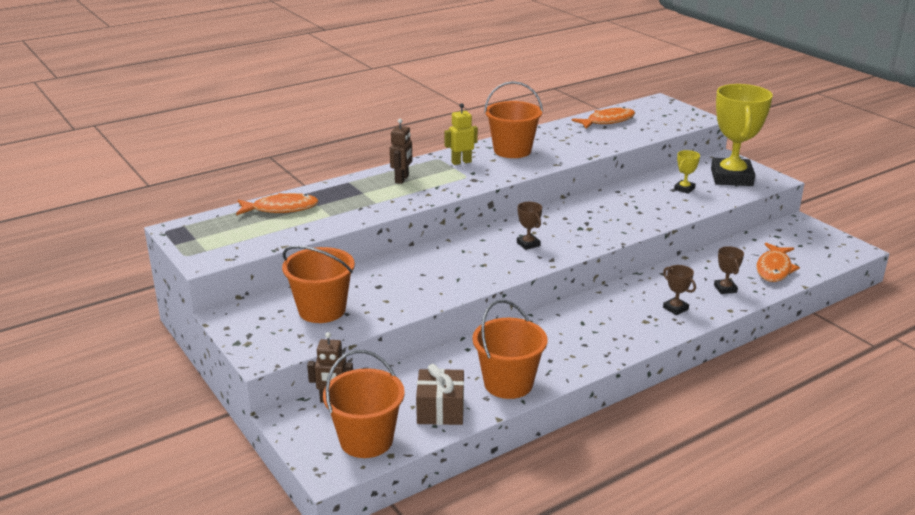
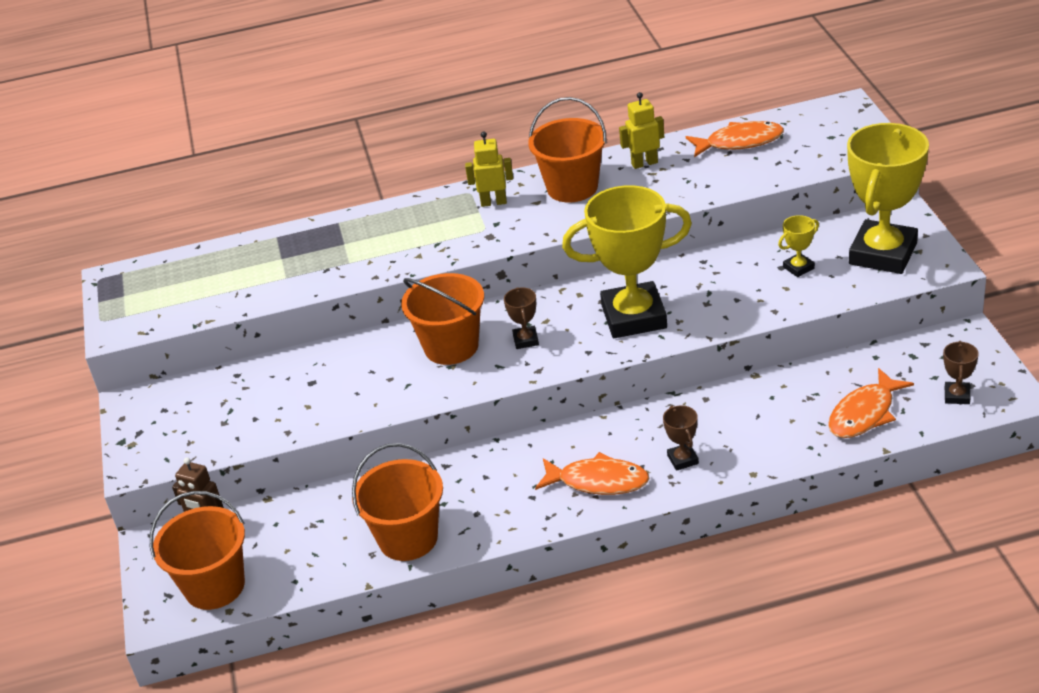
camera: 25 degrees right, 10 degrees up
(281, 209) = (238, 259): orange fish -> orange fish (598, 481)
(322, 310) = (231, 409): orange bucket -> orange bucket (451, 346)
(402, 179) = (403, 225): brown robot -> none
(440, 410) = (313, 561): brown gift -> none
(552, 135) = (644, 163): none -> yellow robot
(595, 224) = (634, 317): none -> yellow trophy
(725, 289) = (771, 437): brown trophy -> brown trophy (957, 396)

